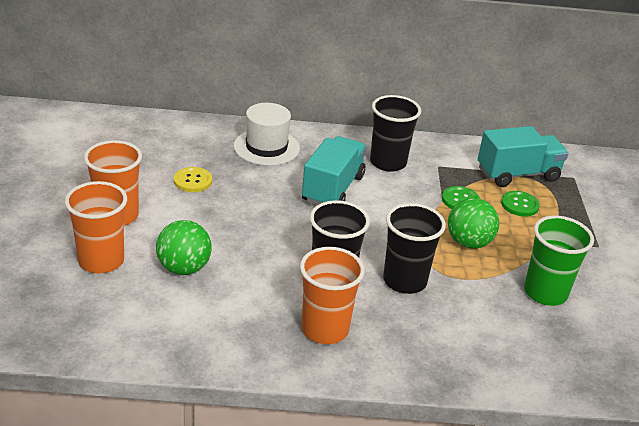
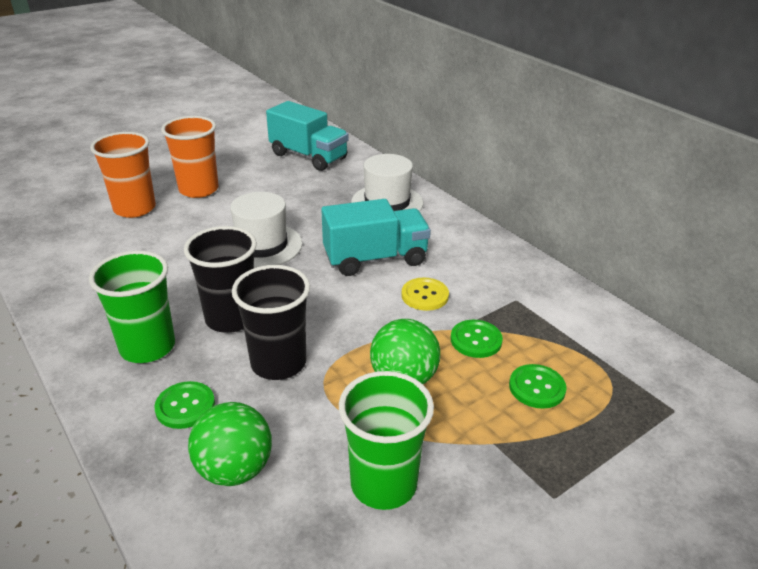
camera: 55 degrees right, 0 degrees up
(184, 268) = (163, 243): green ball -> green ball (235, 469)
(193, 181) = (287, 195): yellow button -> yellow button (425, 295)
(253, 225) = (262, 245): none -> white hat
(325, 329) = (147, 347): orange cup -> green cup
(388, 162) = (469, 269): black cup -> none
(410, 337) = (185, 406): none -> green button
(517, 174) = (597, 360): turquoise truck -> turquoise truck (308, 156)

